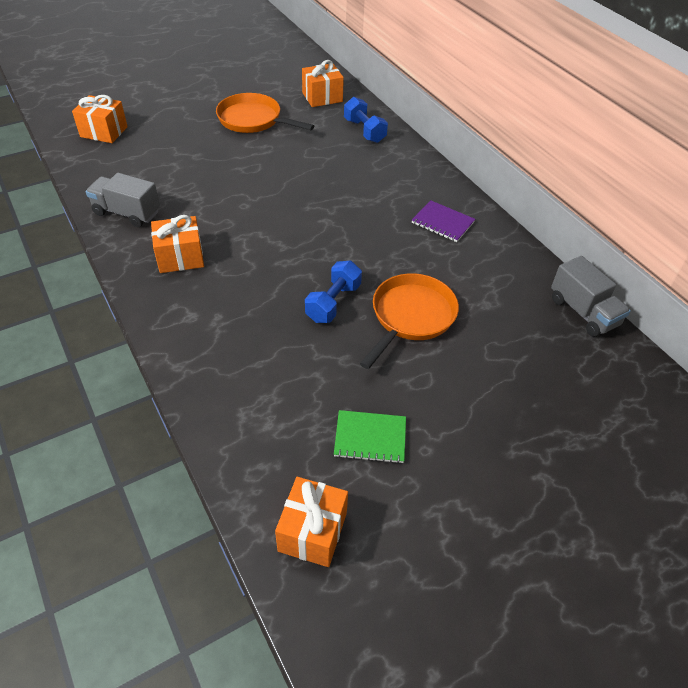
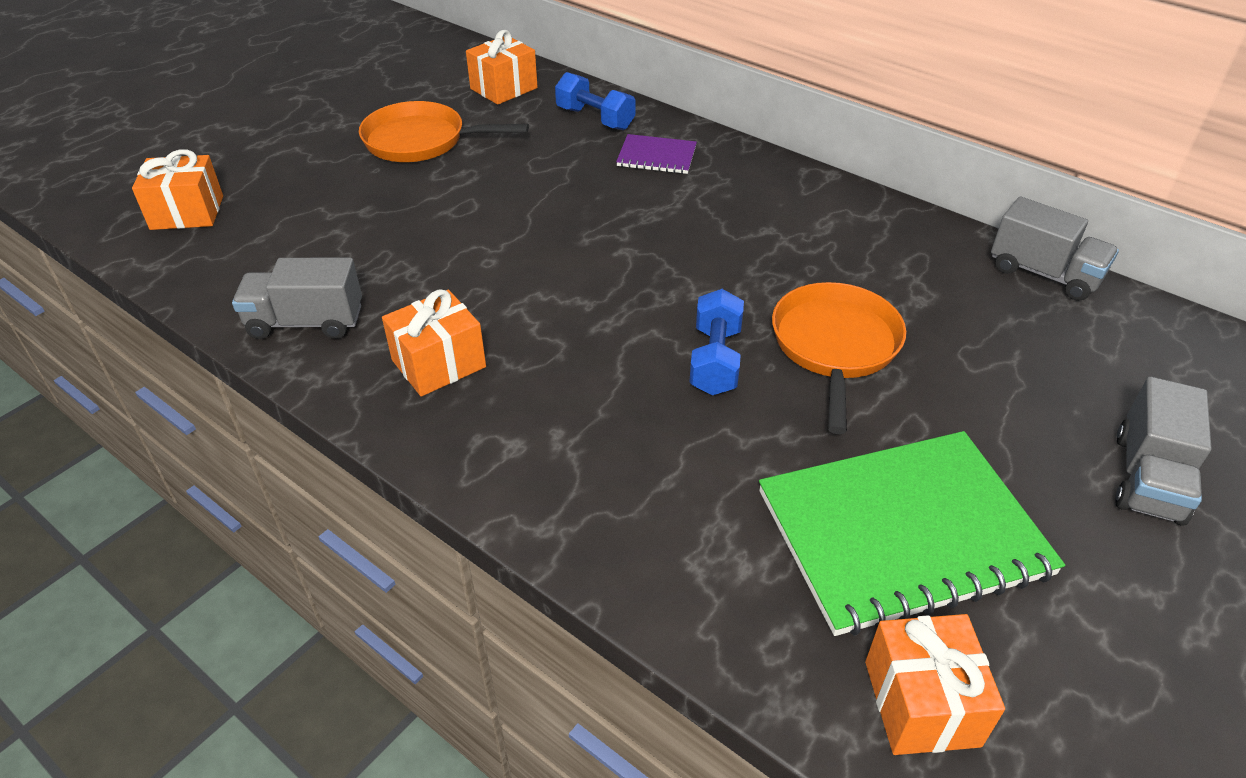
camera: 20 degrees left, 5 degrees down
(370, 438) = (902, 532): green notebook -> green notebook, size x2.16
(443, 222) = (787, 210): purple notebook -> purple notebook (656, 156)
(549, 460) = (1148, 478): none -> grey truck

